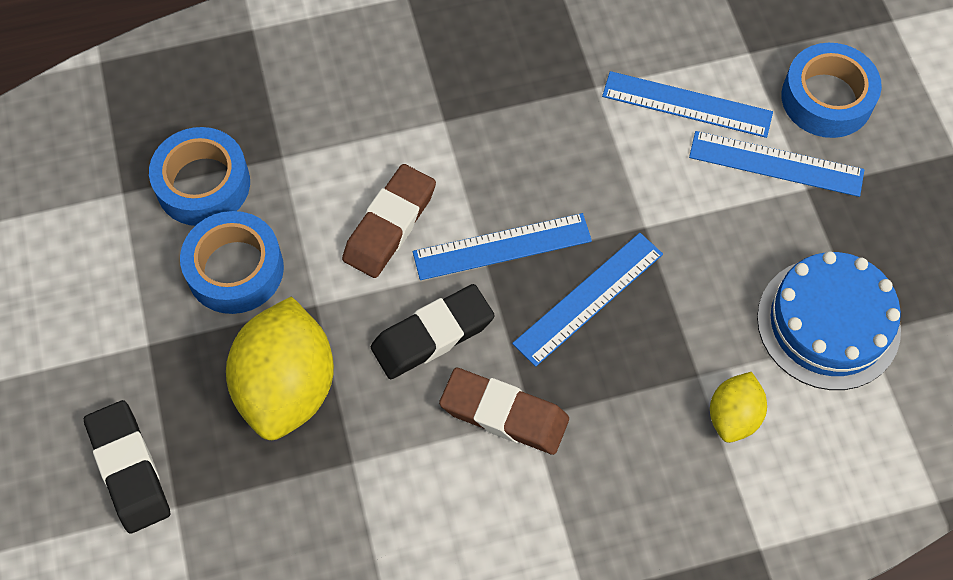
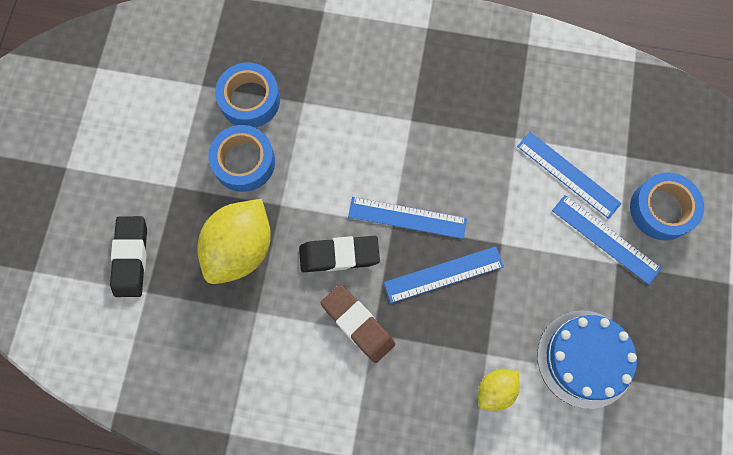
camera: 25 degrees right, 10 degrees up
(390, 225) = (346, 174): brown eraser -> none

